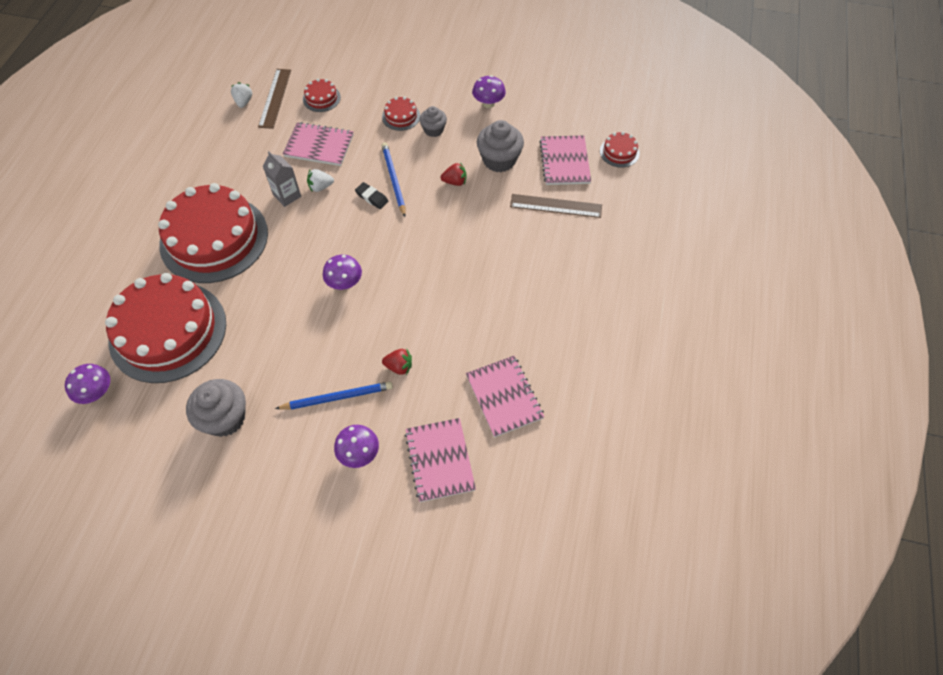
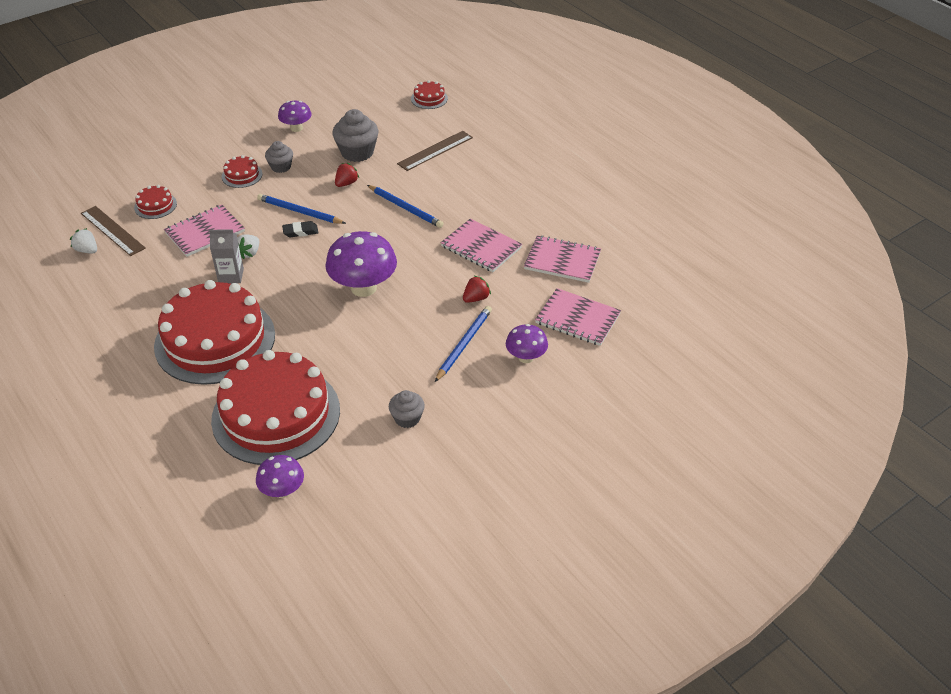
camera: 50 degrees left, 15 degrees down
(225, 418) = (407, 418): grey cupcake -> grey cupcake, size x0.60
(345, 283) = (363, 288): purple mushroom -> purple mushroom, size x1.77
(463, 240) = (405, 208): none -> blue pencil
(564, 162) = (402, 125): pink notebook -> pink notebook (481, 247)

